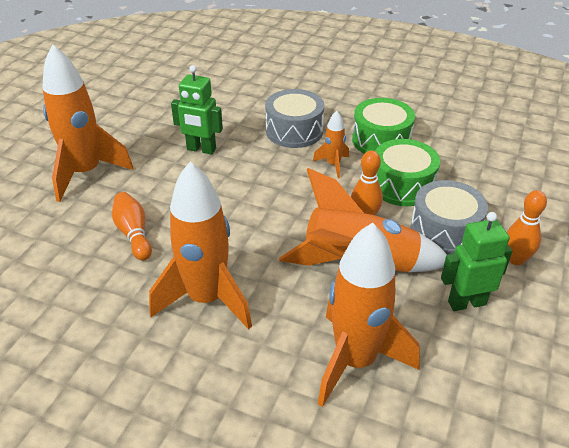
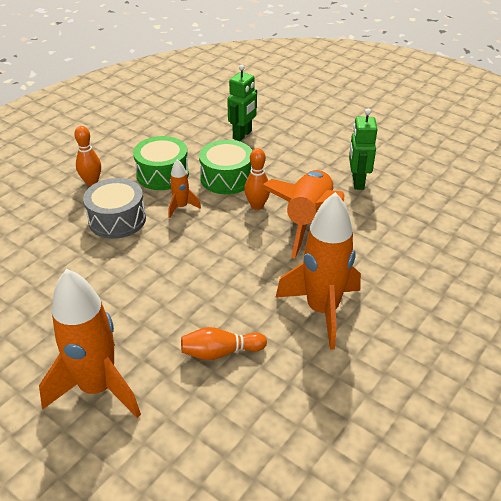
camera: 75 degrees left, 0 degrees up
(201, 149) = (109, 287): green robot -> green robot (242, 135)
(355, 361) = (399, 242): orange rocket -> none
(445, 230) = (286, 172): grey drum -> none
(516, 259) = (324, 152): orange bowling pin -> orange bowling pin (91, 182)

